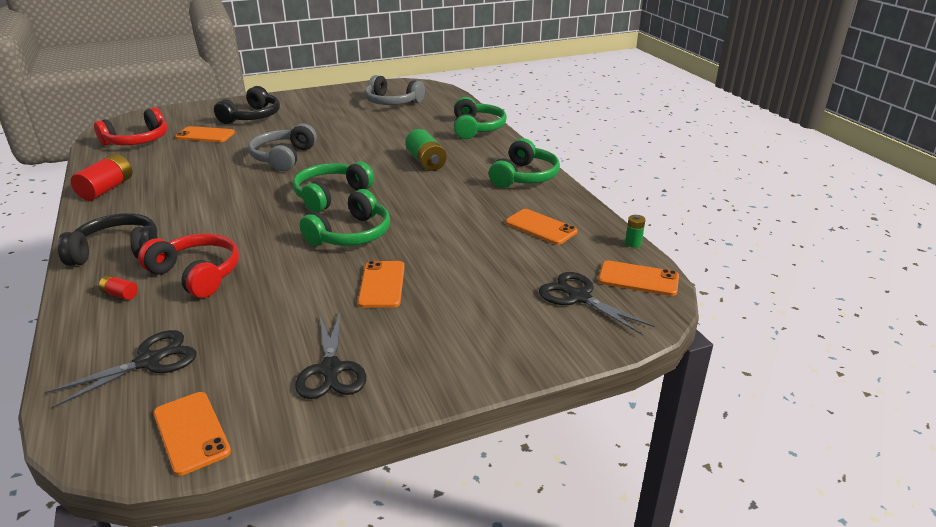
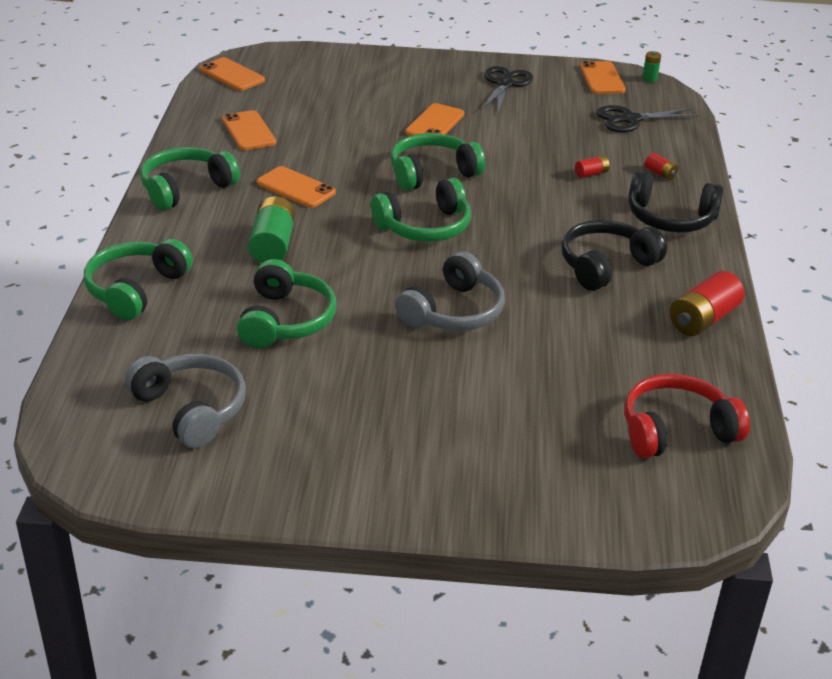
camera: 155 degrees left, 5 degrees up
(197, 274) = (591, 174): red headphones -> red battery
(205, 135) = (560, 410): orange phone -> orange phone (296, 188)
(252, 117) = (466, 445): black headphones -> black headphones (606, 265)
(380, 135) = (286, 320): none -> green headphones
(579, 297) = (293, 76): black scissors -> none
(633, 243) = (192, 97): green battery -> green battery (649, 79)

